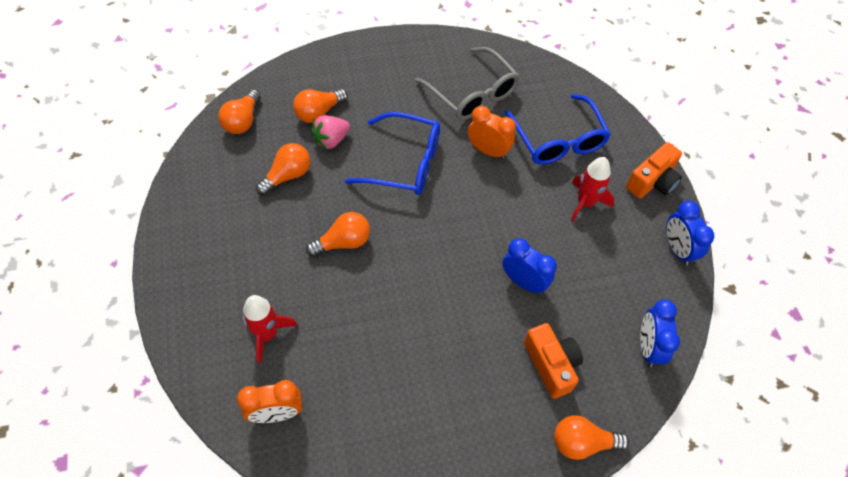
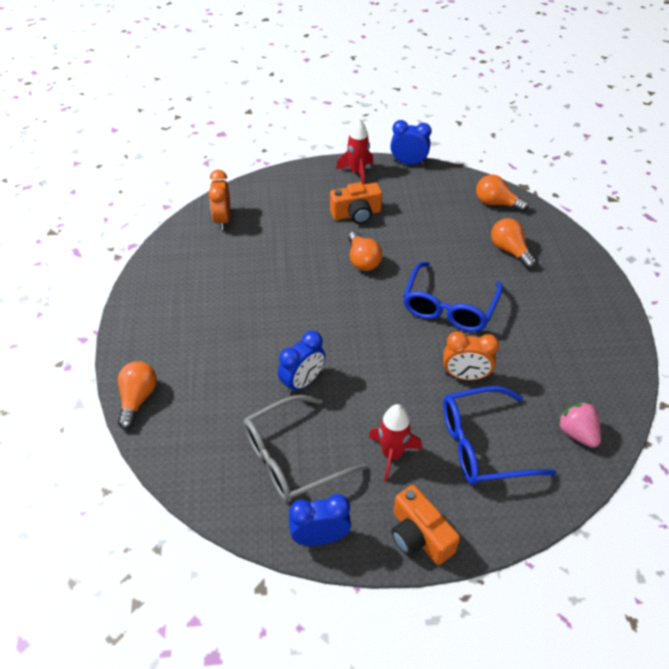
camera: 100 degrees right, 10 degrees down
(267, 334) = (286, 216): red rocket -> red rocket (357, 172)
(287, 176) = (435, 229): orange light bulb -> none
(331, 140) = (476, 257): pink strawberry -> pink strawberry (577, 433)
(472, 94) = (547, 372): grey glasses -> grey glasses (292, 458)
(488, 151) = (465, 376): orange clock -> orange clock turned 60 degrees clockwise
(551, 365) = (214, 389): orange camera -> orange camera (356, 214)
(648, 347) = (210, 475): blue clock -> blue clock (408, 163)

